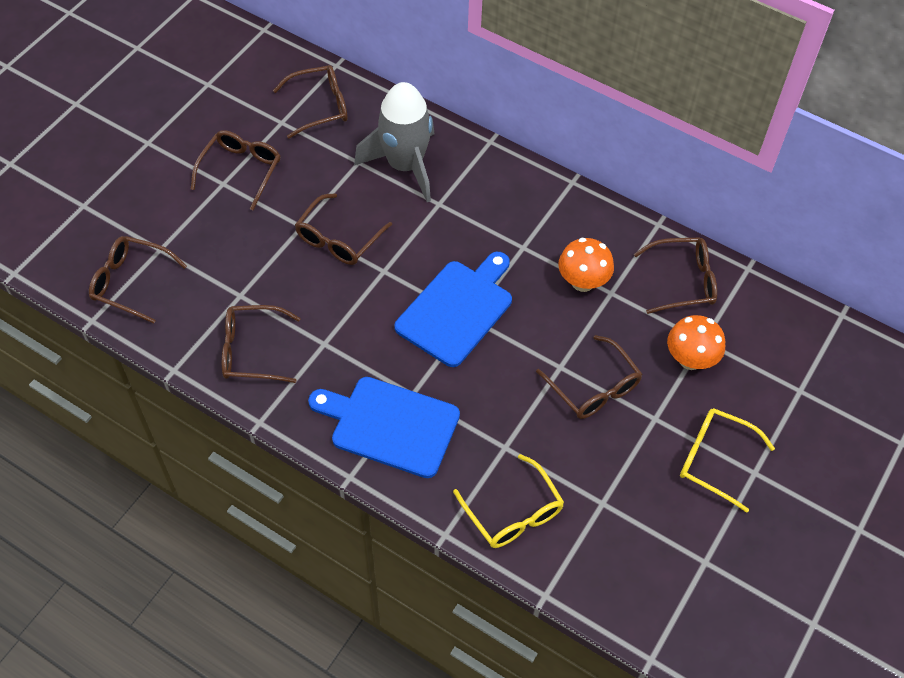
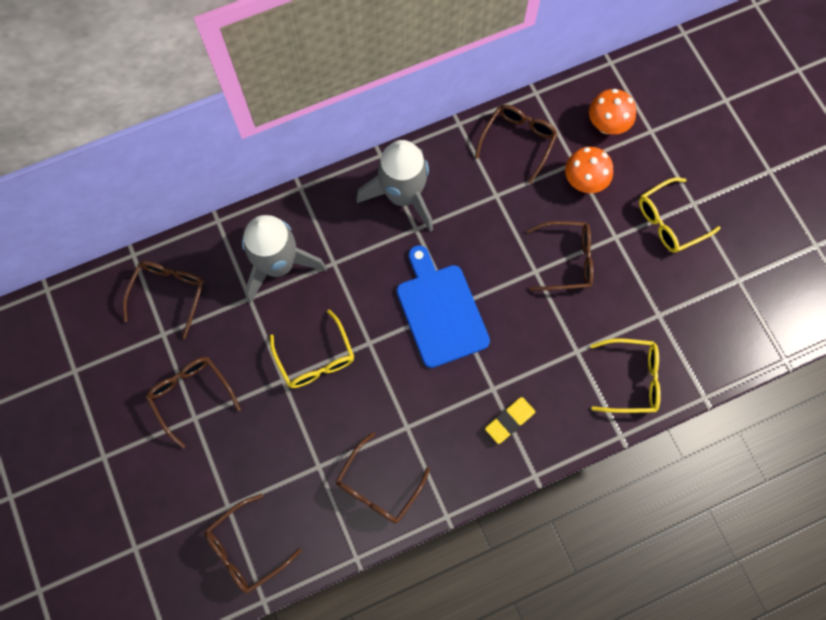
camera: 55 degrees left, 15 degrees up
(339, 239) = (315, 358): brown glasses -> yellow glasses
(390, 425) = (509, 421): blue cutting board -> yellow eraser
(547, 219) = (402, 196): none -> grey rocket
(583, 282) = (474, 208): orange mushroom -> orange mushroom (607, 125)

